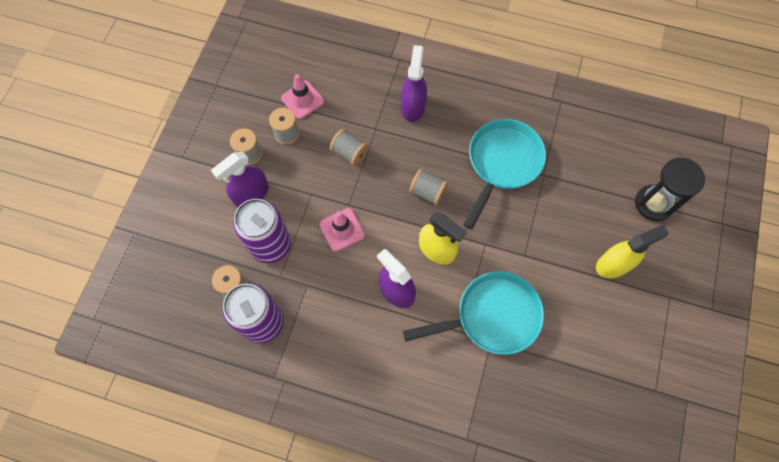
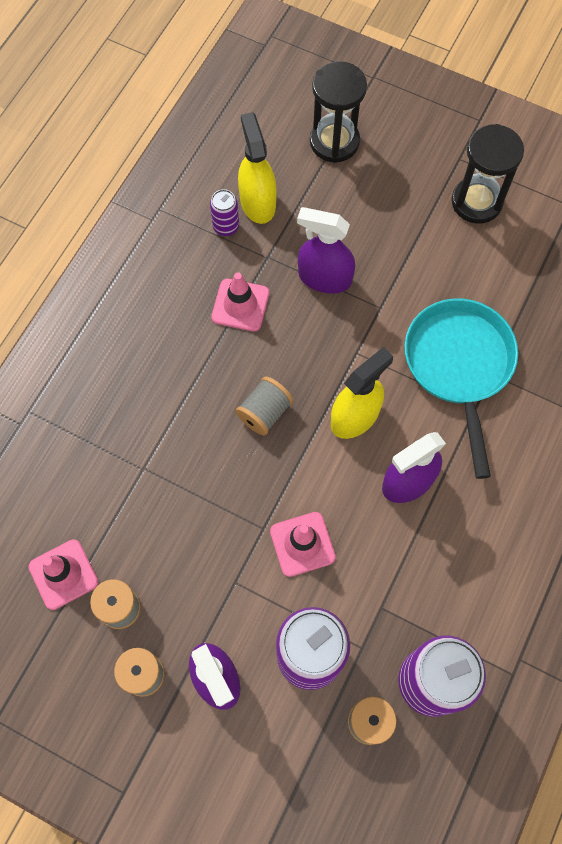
camera: 80 degrees left, 0 degrees up
(349, 153) = (177, 513): grey spool -> none
(413, 107) = (119, 407): purple spray bottle -> purple spray bottle (324, 278)
(502, 163) = (240, 305): turquoise pan -> pink traffic cone
(559, 144) = (226, 227): none -> purple can
(613, 264) = (409, 207): yellow spray bottle -> yellow spray bottle (257, 202)
(635, 314) = (476, 202): none -> black hourglass

